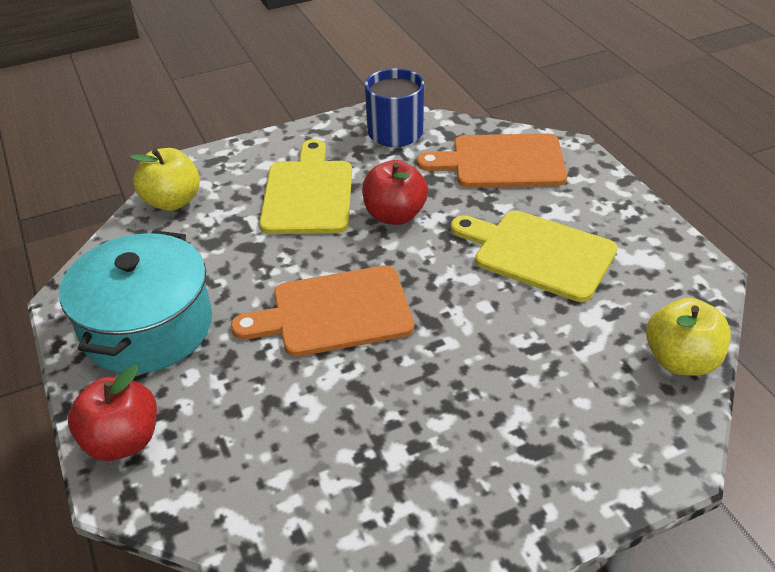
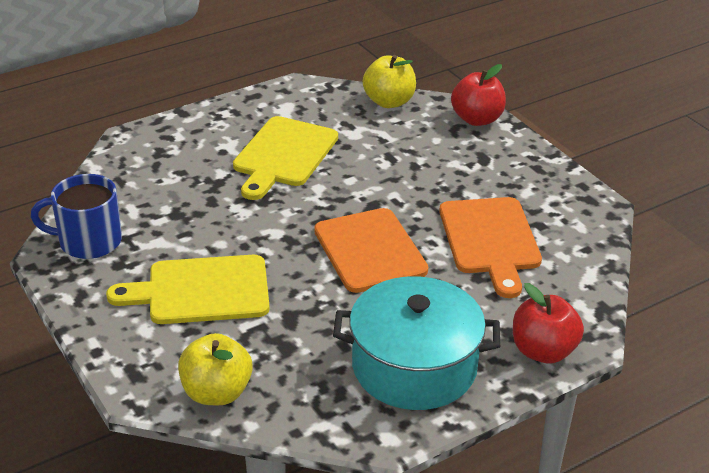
camera: 100 degrees left, 5 degrees down
(394, 215) = (236, 232): red apple -> red apple (477, 119)
(502, 162) = (151, 174): orange cutting board -> orange cutting board (490, 240)

